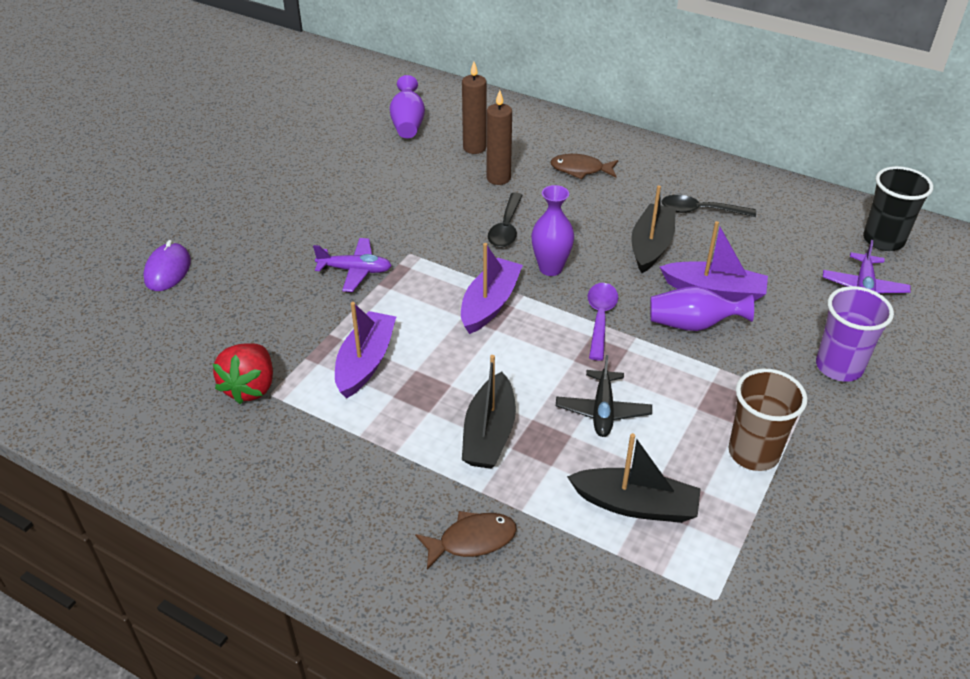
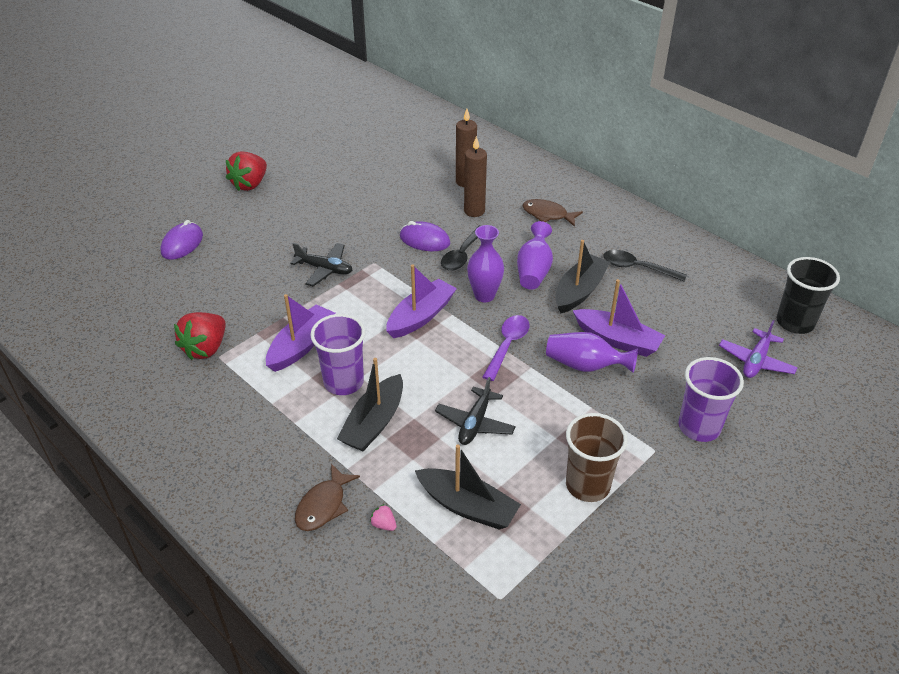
camera: 15 degrees right, 0 degrees up
(223, 188) = (250, 184): none -> red strawberry
(355, 270) = (324, 269): purple plane -> black plane
(408, 124) = (419, 153): purple vase -> purple vase (534, 271)
(434, 394) = (343, 382): none -> purple cup
(456, 219) = (424, 240): none -> purple mouse
(472, 540) = (323, 505): brown fish -> brown fish turned 120 degrees clockwise
(551, 546) = (384, 524): none -> pink strawberry

